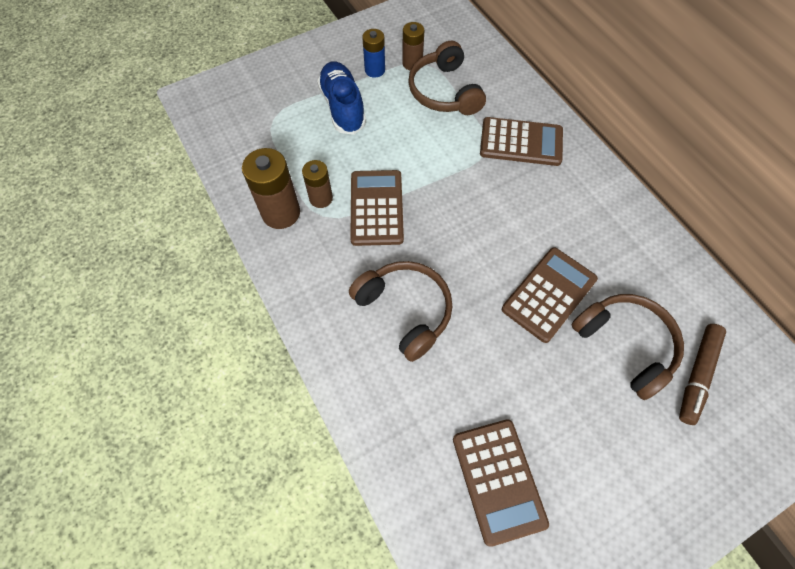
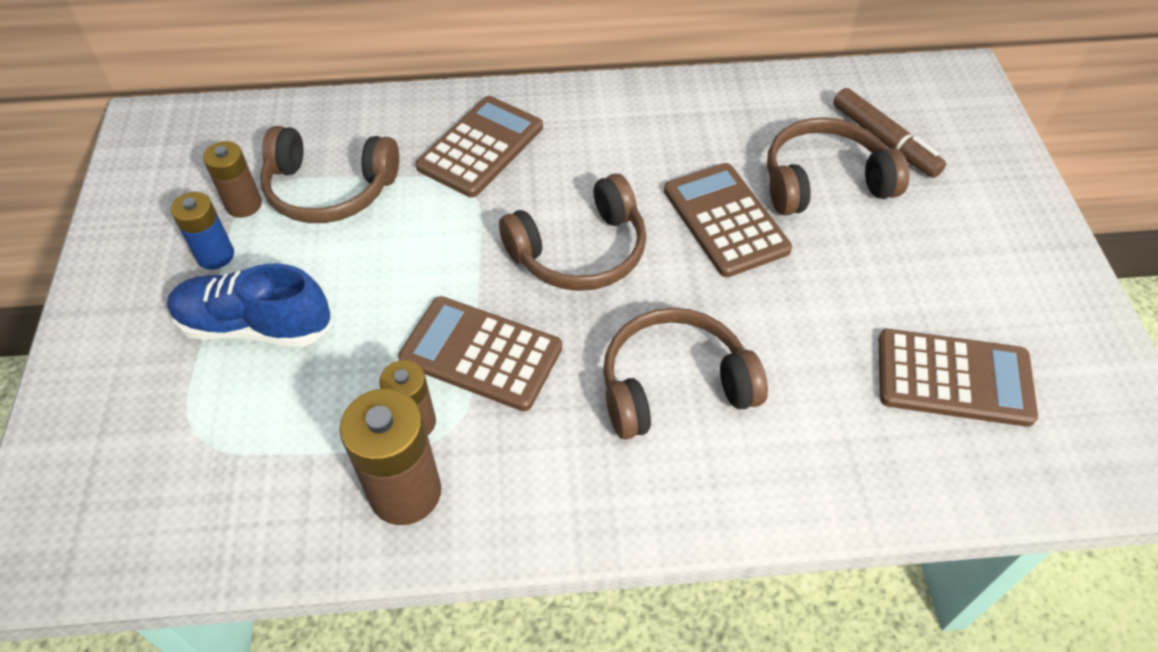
camera: 65 degrees left, 10 degrees down
(473, 225) = (580, 251): none -> brown headphones

